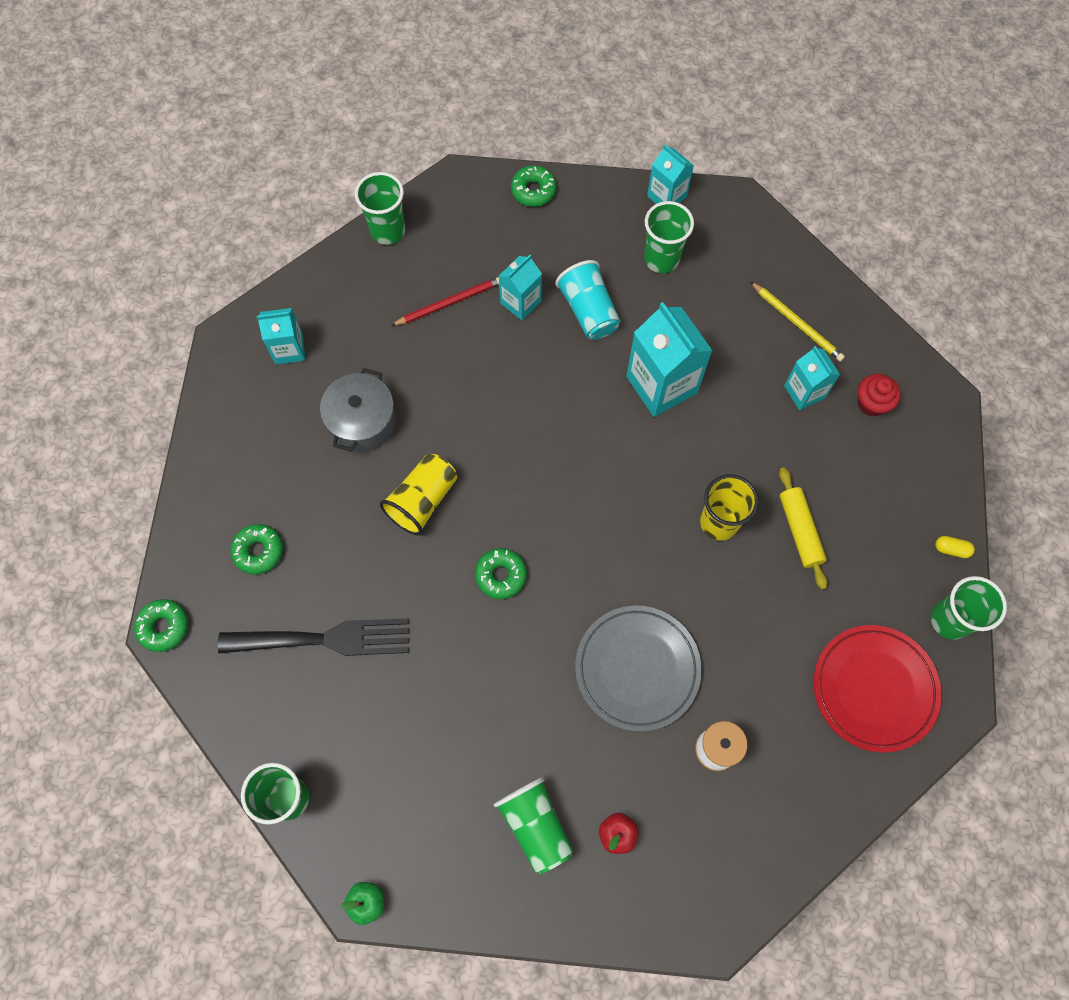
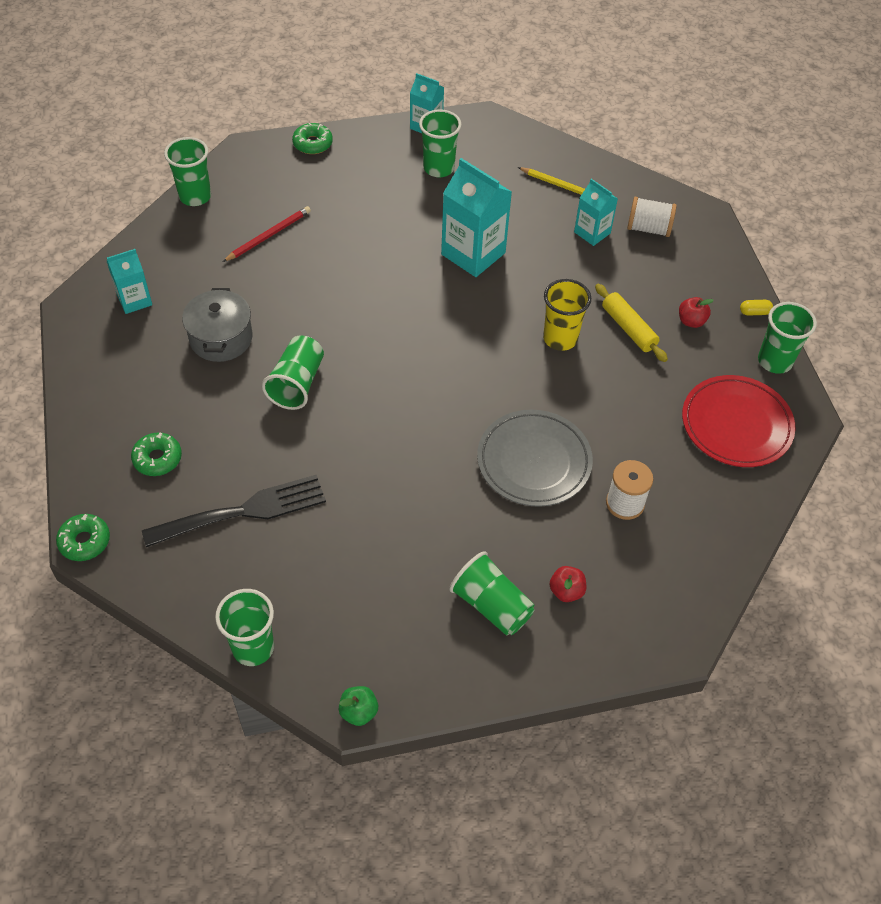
camera: 20 degrees left, 15 degrees down
(422, 500) = (297, 383): yellow cup -> green cup
(501, 575) = (388, 422): green donut -> none
(520, 302) = (331, 222): turquoise carton -> none
(588, 311) = (391, 216): turquoise cup -> none
(871, 403) = (648, 228): red cupcake -> white spool
(874, 541) = (691, 321): none -> red apple

